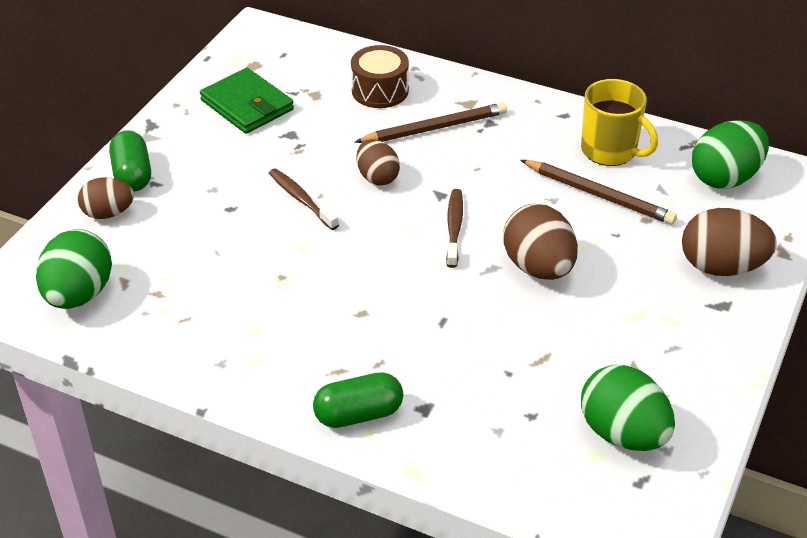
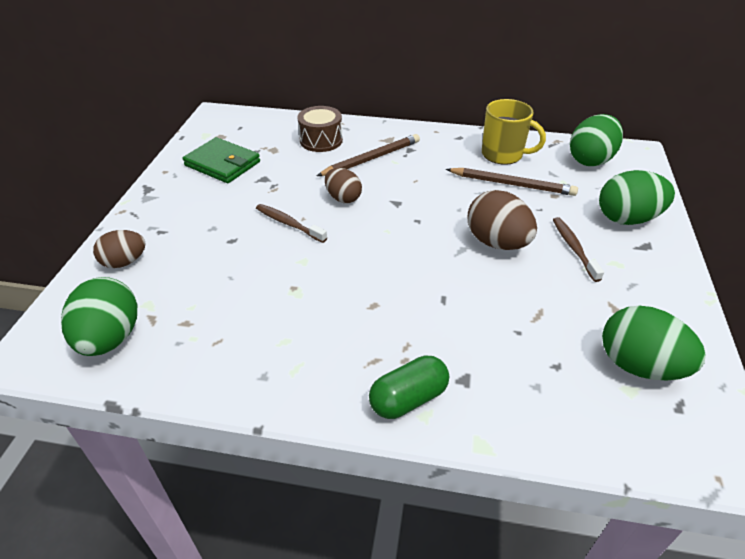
camera: 15 degrees left, 0 degrees up
(132, 175) = (140, 228): green capsule -> none
(454, 227) = (418, 224): brown toothbrush -> brown toothbrush (574, 248)
(721, 267) = (627, 219): brown egg -> green egg

